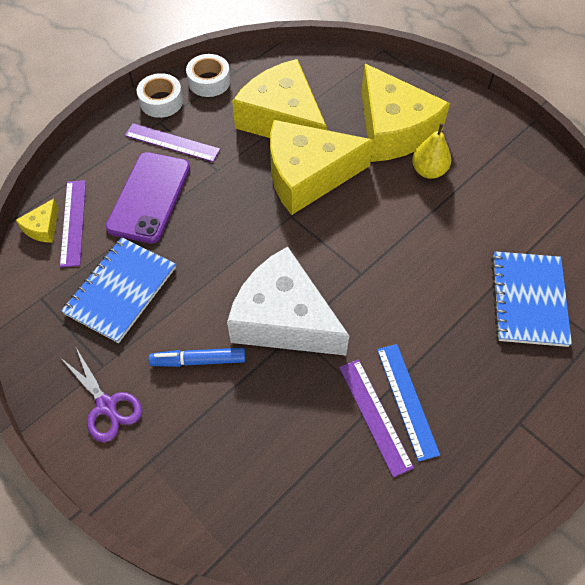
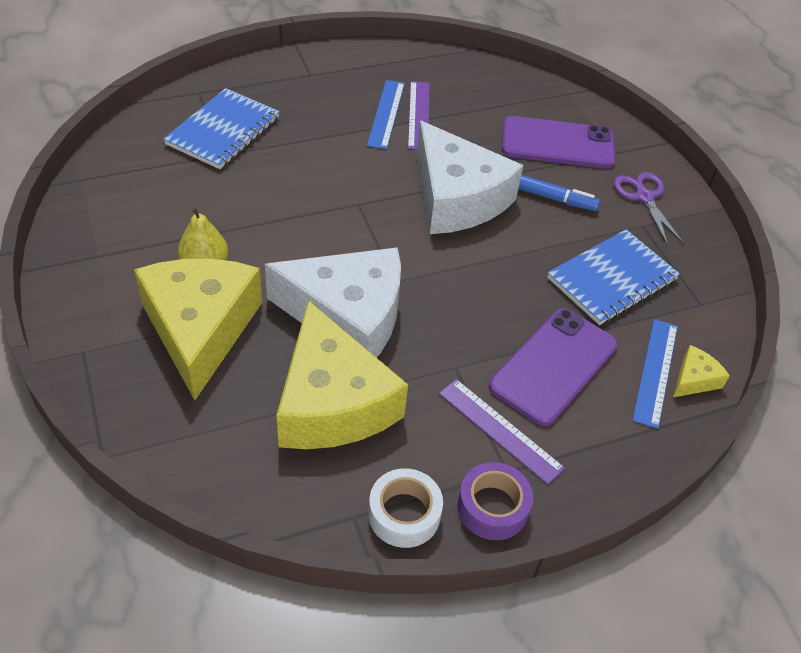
camera: 160 degrees left, 10 degrees down
(73, 222) = (656, 372): purple ruler -> blue ruler
(161, 101) = (492, 507): white tape -> purple tape
(215, 445) = (557, 143): none -> purple phone
(307, 175) = (348, 316): yellow cheese -> white cheese

